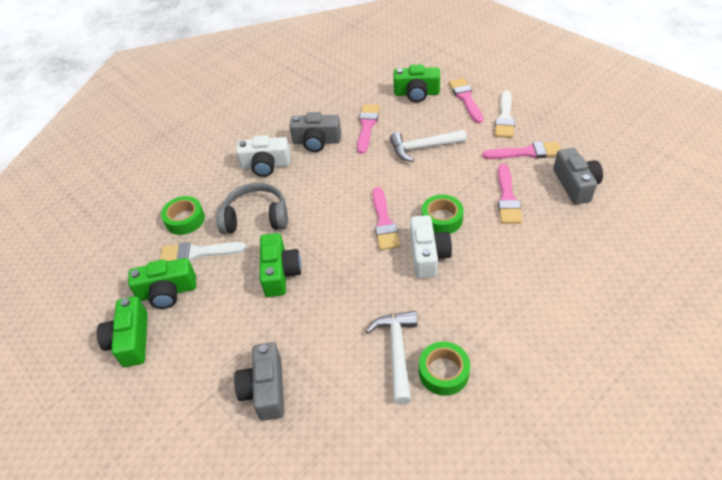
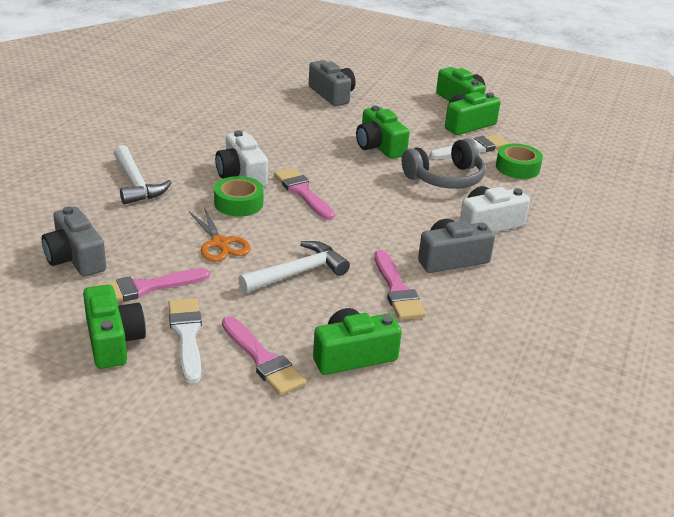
camera: 150 degrees right, 15 degrees down
(397, 351) = (241, 120): white hammer -> white hammer (136, 184)
(443, 372) = (198, 115): green tape -> none
(468, 180) = (220, 243): none -> orange scissors
(507, 198) = (165, 232): pink brush -> none
(548, 121) = (113, 341): none -> green camera

